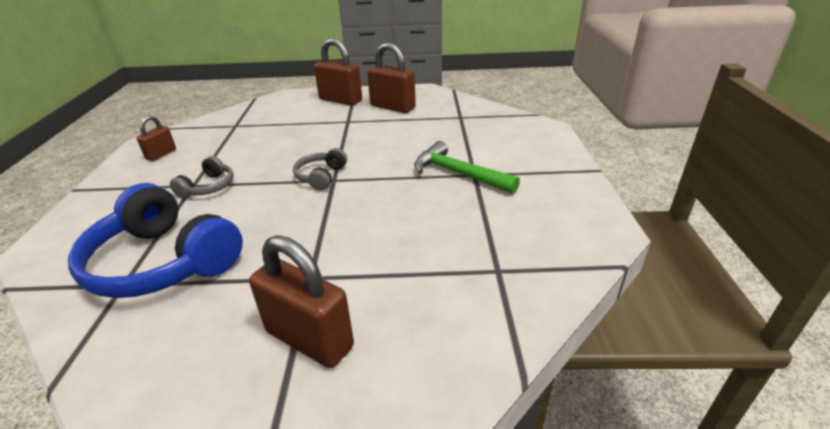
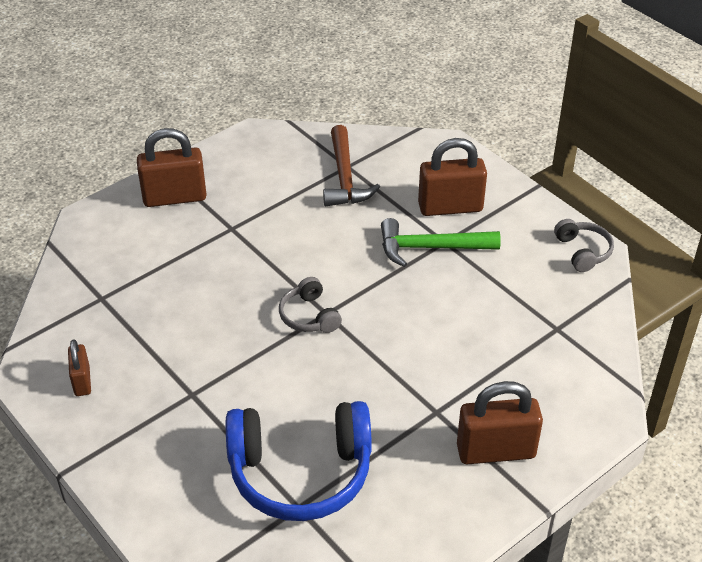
camera: 40 degrees left, 10 degrees up
(208, 187) = (214, 387): grey headphones -> grey headphones (583, 251)
(392, 107) = (254, 182): brown padlock -> brown padlock (450, 207)
(450, 121) = (344, 177): none -> brown hammer

